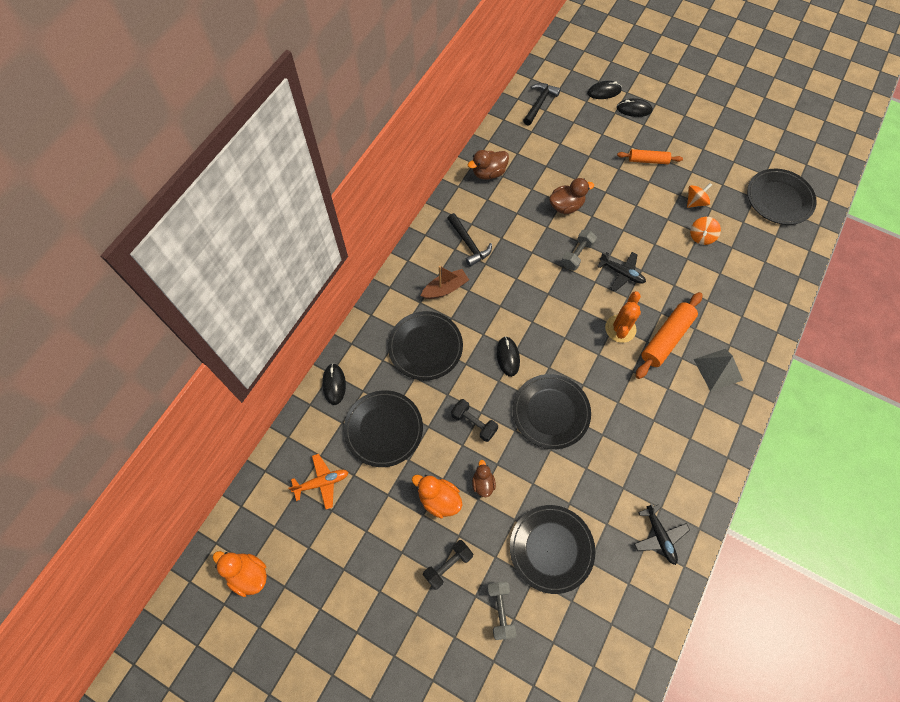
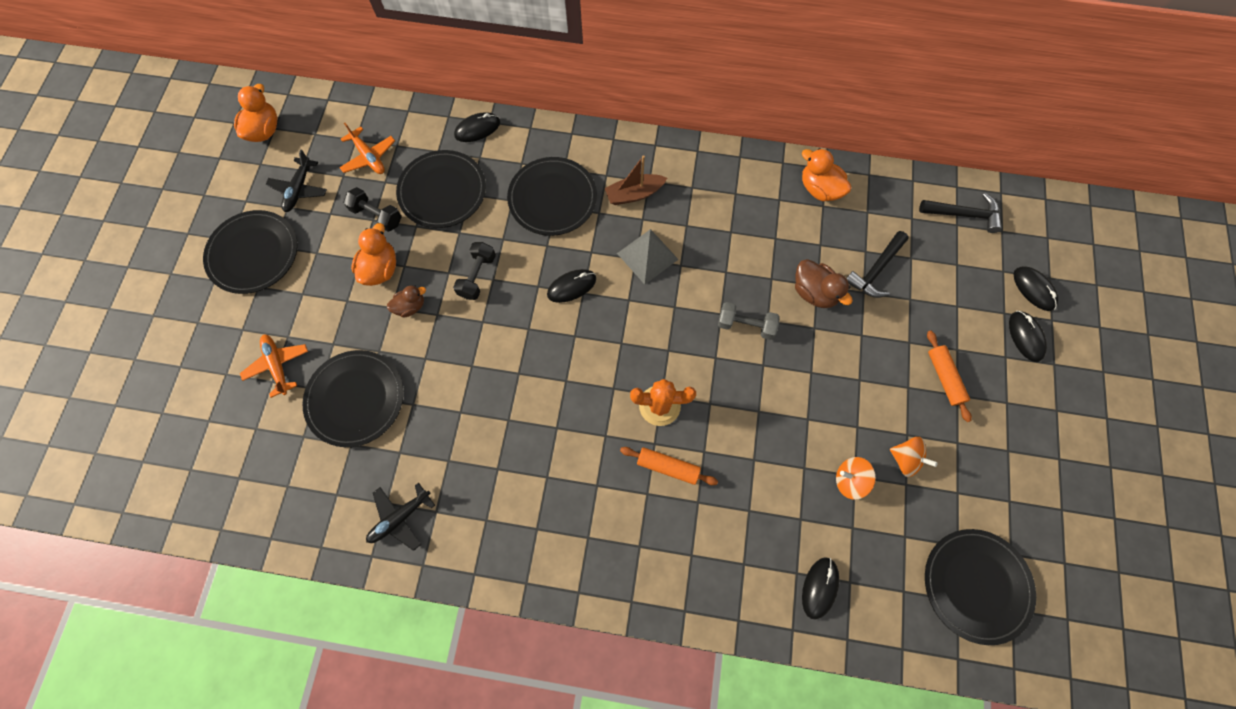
camera: 70 degrees right, 5 degrees up
(445, 288) = (634, 194): brown boat -> brown boat turned 120 degrees clockwise
(448, 565) = (313, 300): black dumbbell -> black dumbbell (377, 215)
(468, 244) = (705, 199): black hammer -> black hammer (875, 270)
(488, 173) = (819, 189): brown duck -> orange duck
(500, 610) = (278, 365): grey dumbbell -> orange plane
(551, 412) = (517, 353): black plate -> black plate (253, 254)
(621, 273) = (742, 387): black plane -> black plane (299, 189)
(666, 338) = (668, 467): orange rolling pin -> orange rolling pin, size x0.62
(717, 369) = (647, 545): grey pyramid -> grey pyramid (647, 256)
(765, 279) = (819, 587): none -> black mouse

